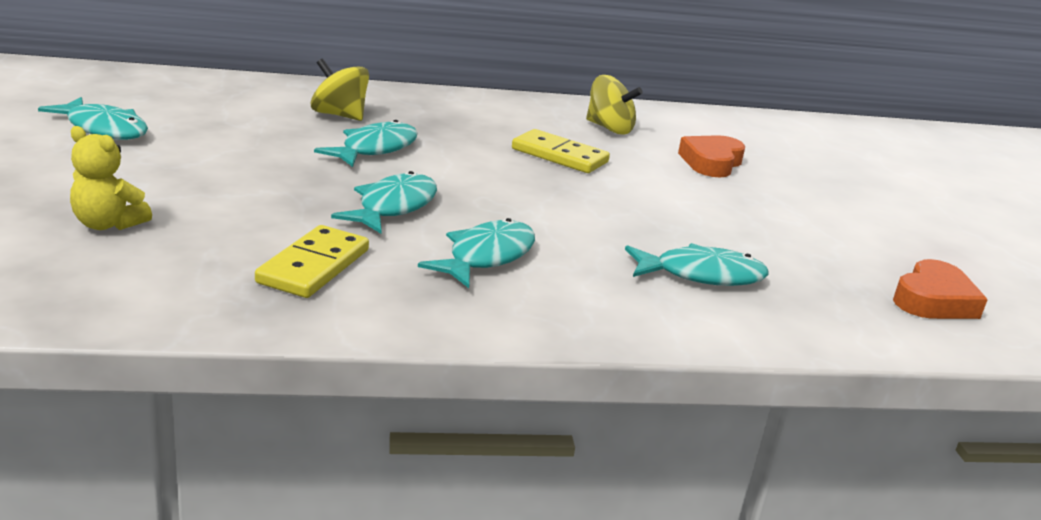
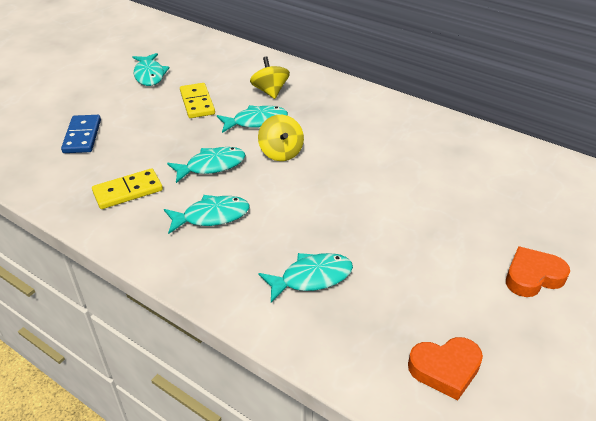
camera: 45 degrees right, 15 degrees up
(108, 224) = (82, 136): yellow teddy bear -> blue domino
(559, 156) = (357, 157): yellow domino -> yellow domino (197, 103)
(609, 128) = (425, 143): yellow spinning top -> yellow spinning top (281, 152)
(701, 275) = (311, 278): turquoise fish -> turquoise fish turned 60 degrees counterclockwise
(711, 162) = (459, 194): orange heart -> orange heart (532, 276)

